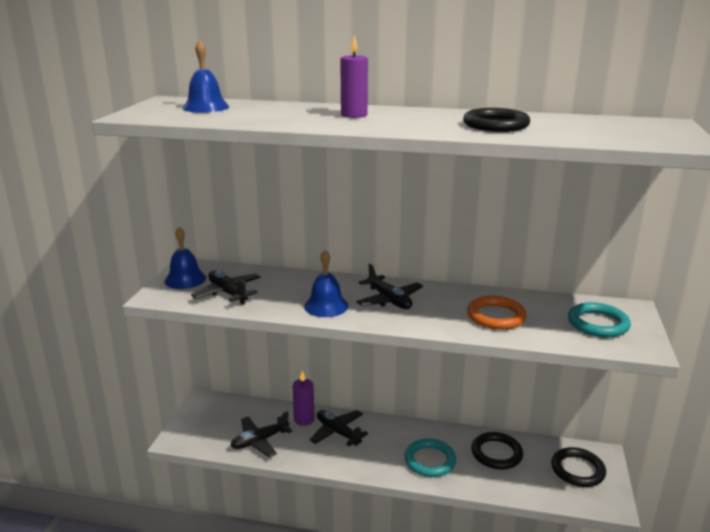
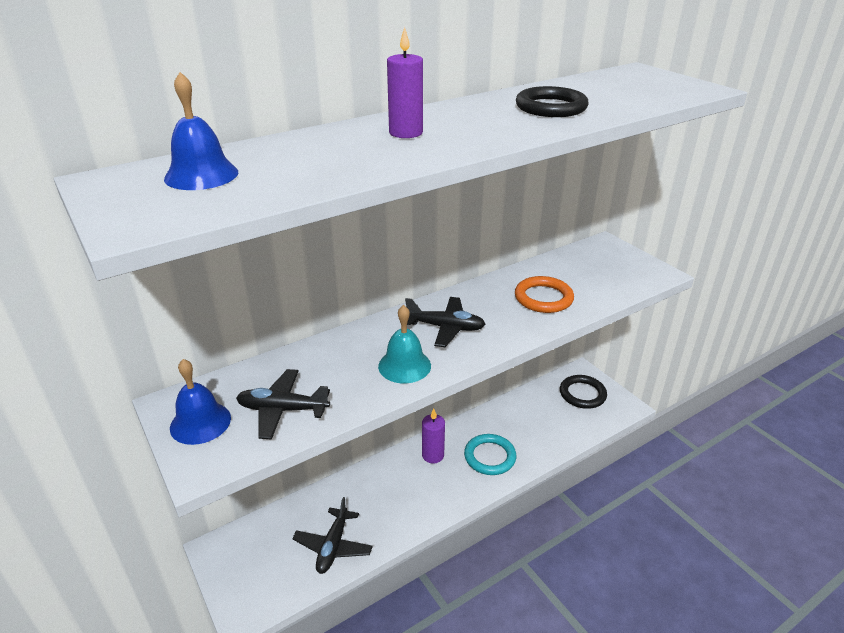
camera: 45 degrees left, 10 degrees up
(304, 419) = (346, 494): purple candle -> purple candle (433, 455)
(326, 306) = (404, 365): blue bell -> turquoise bell
(338, 432) = (391, 485): black plane -> none
(496, 453) = (524, 417): black ring -> none
(598, 323) = (608, 268): turquoise ring -> none

